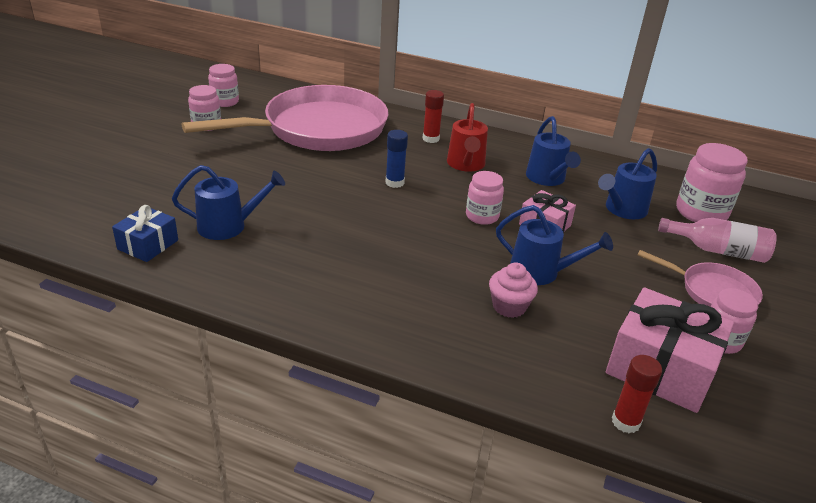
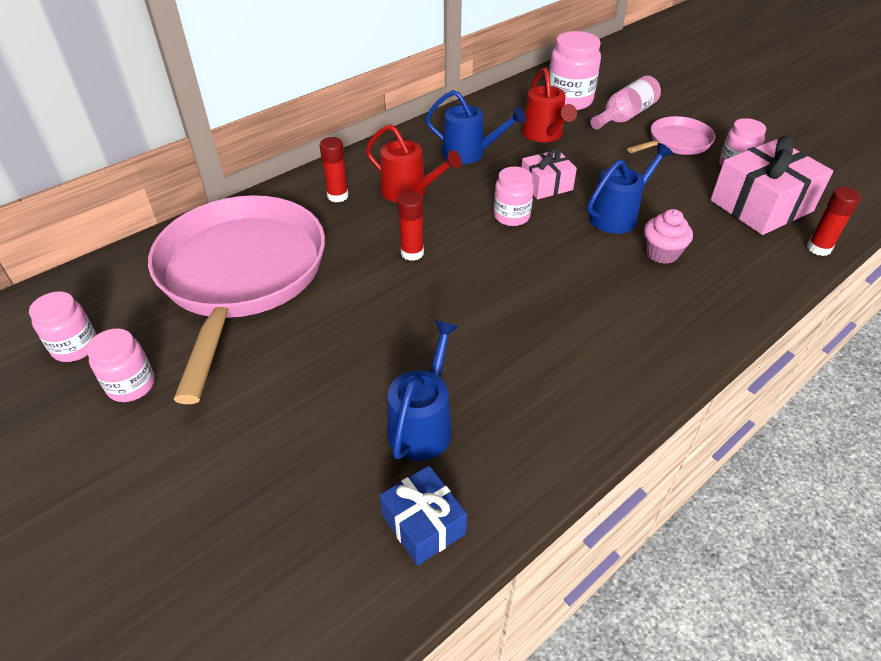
camera: 60 degrees left, 10 degrees up
(394, 183) = (412, 253): blue glue stick -> red glue stick
(622, 210) = (544, 135): blue watering can -> red watering can

